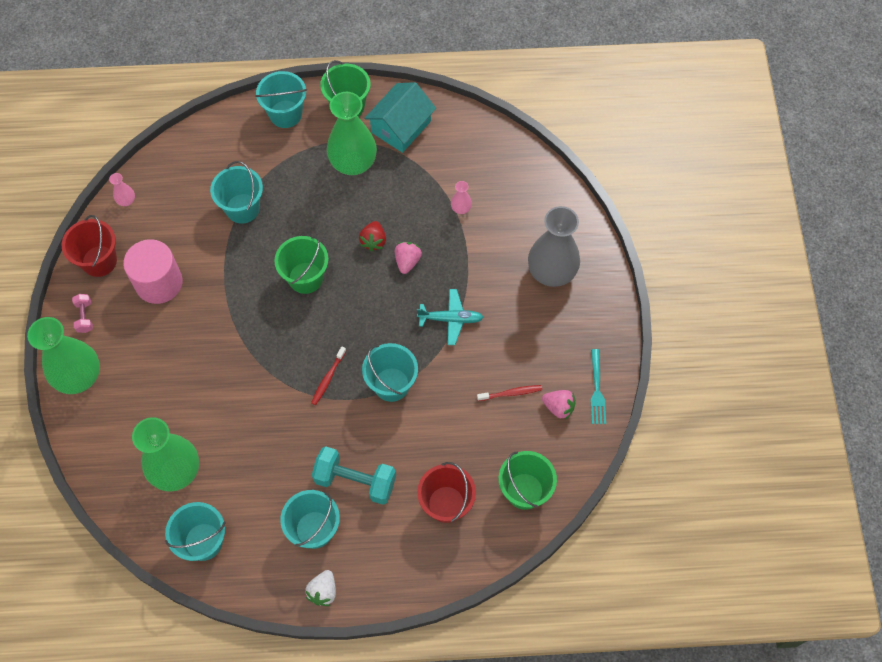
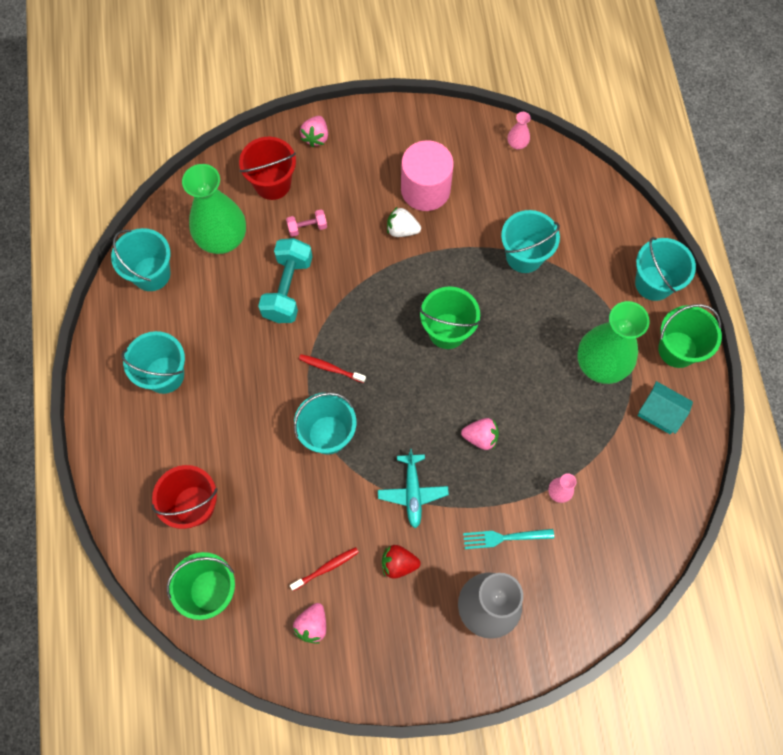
camera: 85 degrees right, 5 degrees up
(79, 377) = (316, 137): green vase -> pink strawberry
(85, 317) = (380, 130): pink dumbbell -> pink dumbbell (307, 227)
(99, 261) = (444, 132): red bucket -> red bucket (272, 183)
(323, 591) = (101, 391): white strawberry -> white strawberry (402, 230)
(355, 481) = (217, 409): turquoise dumbbell -> turquoise dumbbell (288, 289)
(373, 241) = (502, 397): red strawberry -> red strawberry (398, 564)
(401, 127) = (660, 412): turquoise house -> turquoise house, size x0.65
(511, 393) = (326, 568): red toothbrush -> red toothbrush turned 105 degrees counterclockwise
(597, 390) = (337, 671): turquoise fork -> turquoise fork (504, 537)

